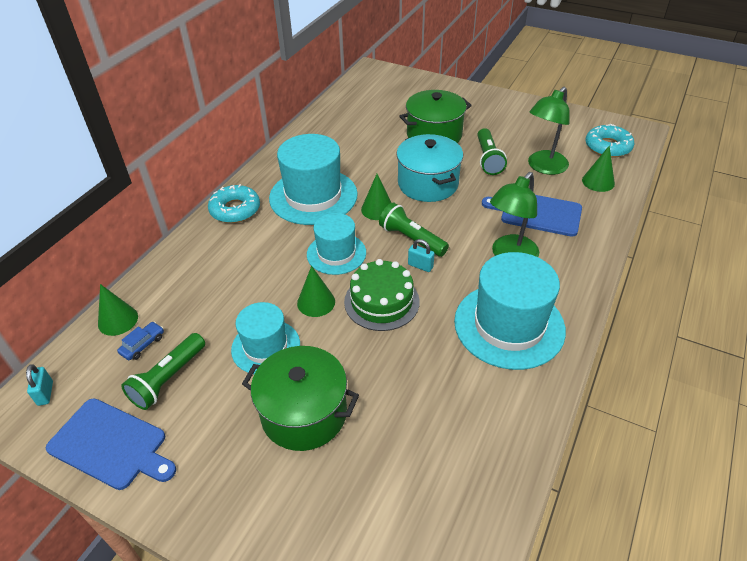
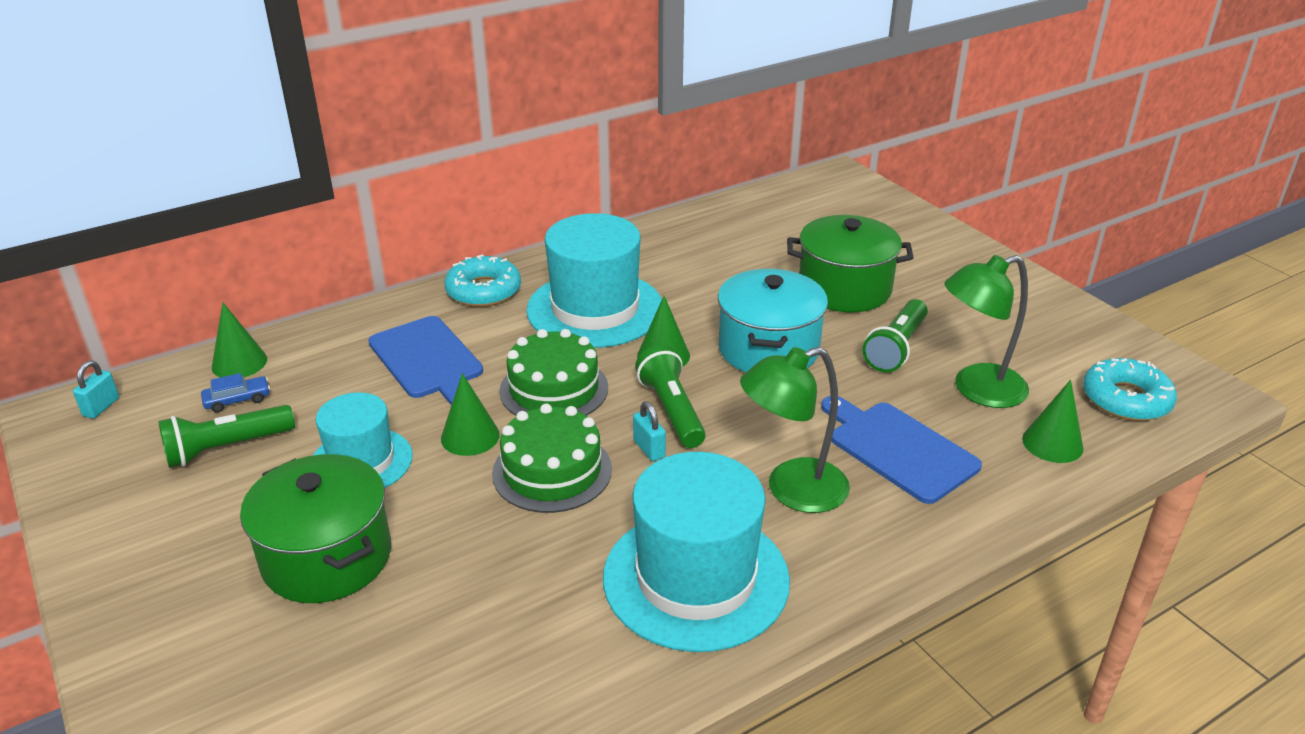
camera: 30 degrees right, 10 degrees down
(111, 445) = (107, 489): blue cutting board -> blue cutting board (427, 360)
(336, 253) = (554, 389): turquoise hat -> green cake

